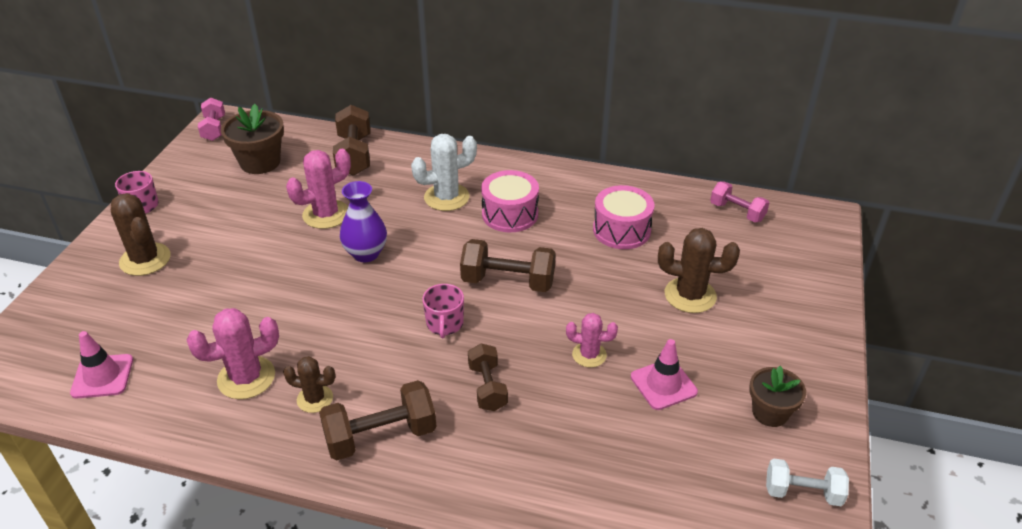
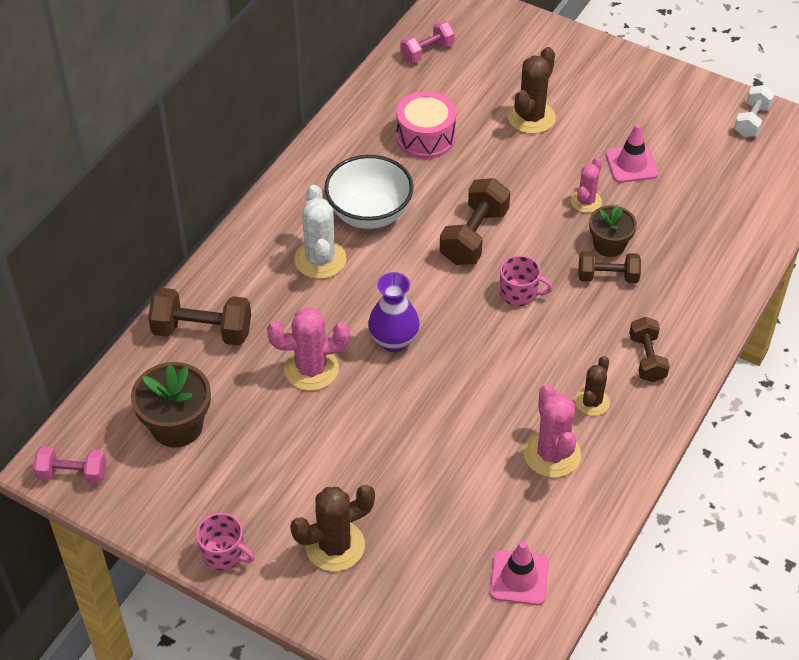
camera: 75 degrees left, 10 degrees up
(326, 214) = (311, 369): pink cactus -> pink cactus turned 75 degrees counterclockwise
(381, 436) = (647, 358): brown dumbbell -> brown dumbbell, size x0.65
(510, 214) = (369, 214): pink drum -> white bowl
(770, 412) = (675, 112): brown flower pot -> brown flower pot (609, 245)

